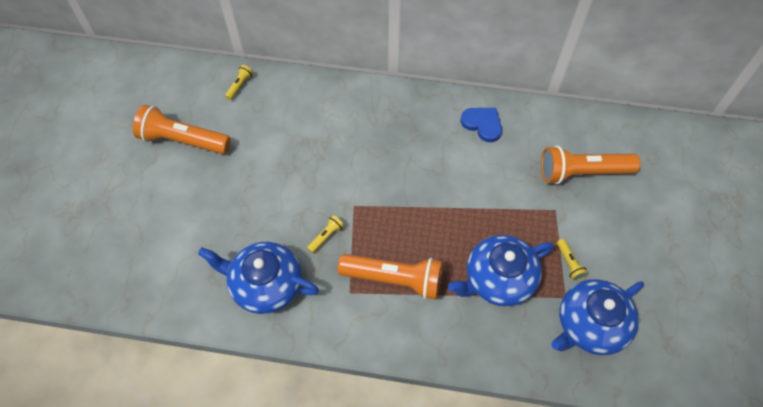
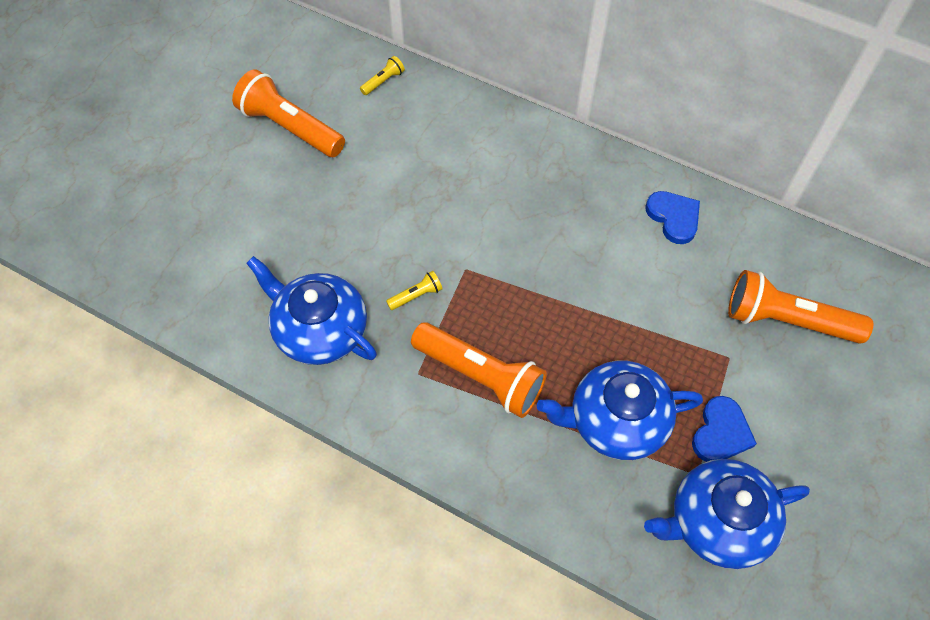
camera: 20 degrees right, 0 degrees up
(569, 263) = (721, 432): yellow flashlight -> blue heart

